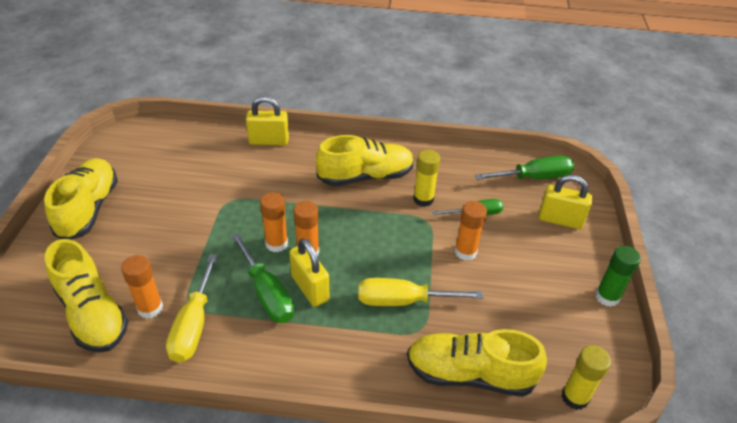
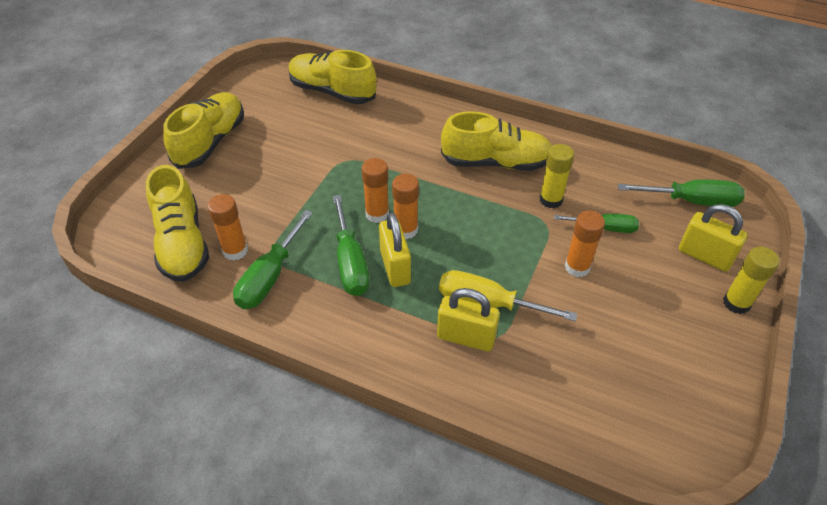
camera: 20 degrees right, 5 degrees up
(194, 325) = (270, 276): yellow screwdriver -> green screwdriver
(269, 141) = (406, 106): yellow padlock -> yellow padlock (466, 337)
(469, 374) = (532, 398): yellow shoe -> yellow shoe (332, 92)
(575, 397) = (643, 455): yellow glue stick -> yellow glue stick (736, 303)
(607, 297) = (728, 355): green glue stick -> none

